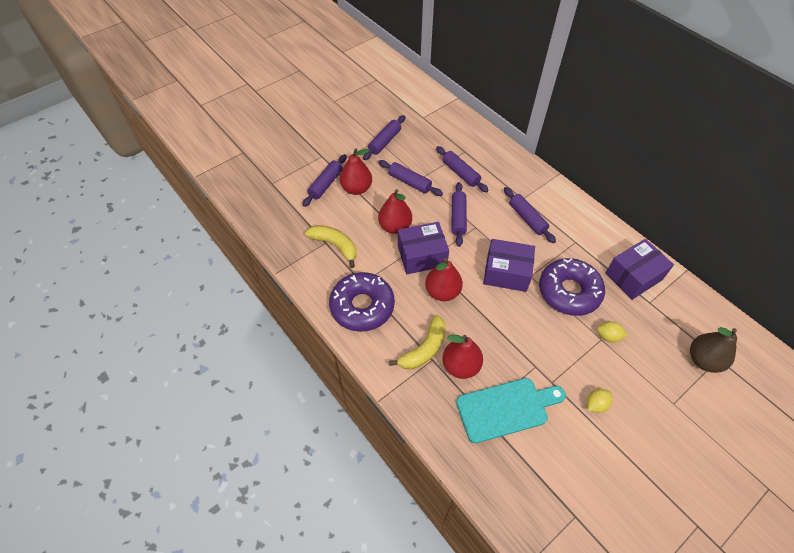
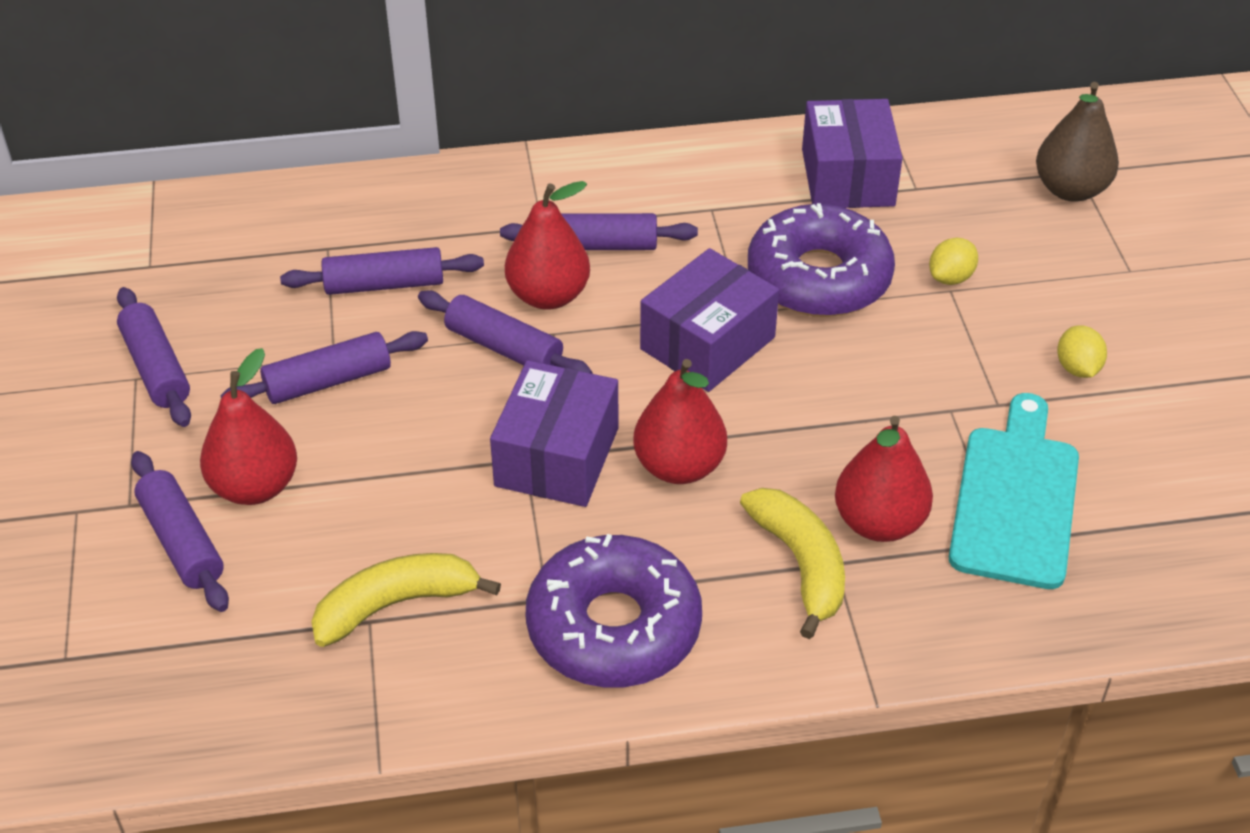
camera: 60 degrees left, 10 degrees down
(395, 226) = (435, 466): red pear -> red pear (548, 296)

